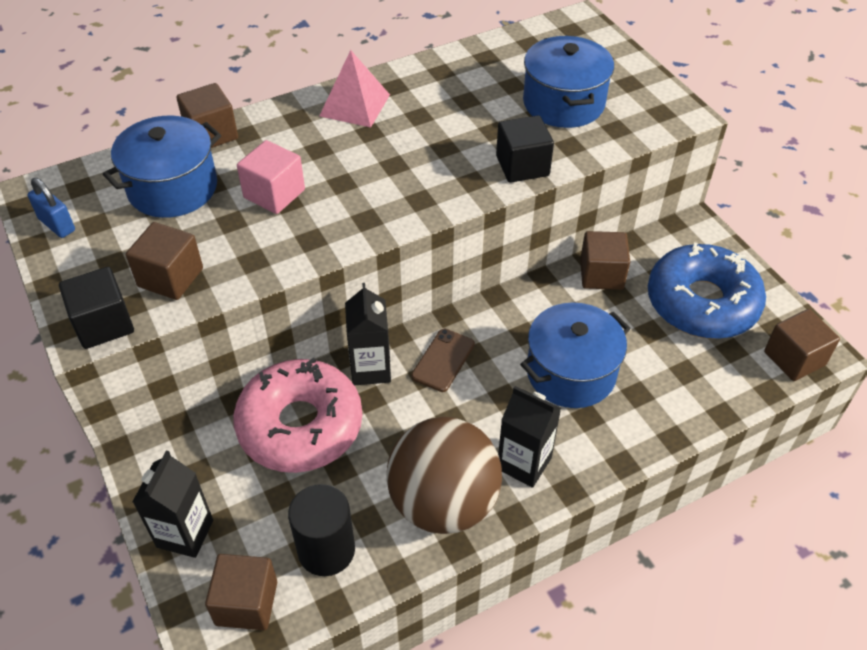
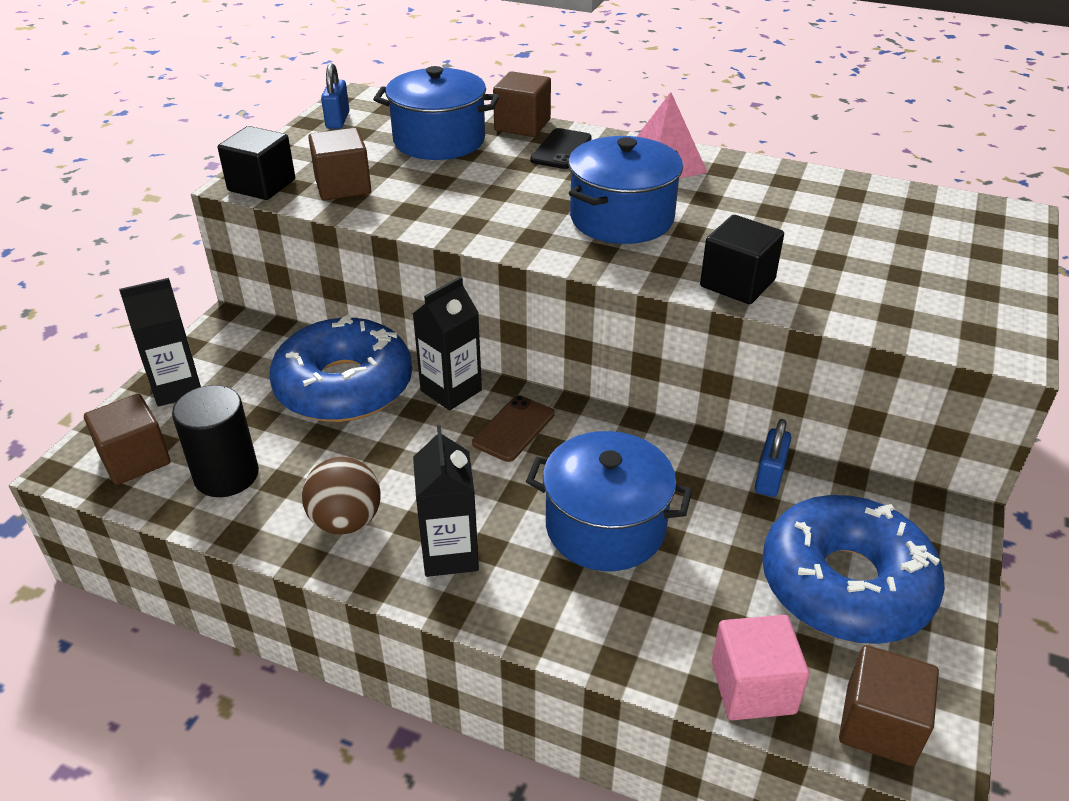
camera: 50 degrees right, 10 degrees down
(272, 137) = (561, 149): none -> black phone
(274, 194) = (497, 182): pink cube -> pink cube (753, 687)
(300, 426) = (344, 386): pink donut -> blue donut
(443, 360) = (514, 429): brown phone -> brown phone turned 45 degrees counterclockwise
(443, 502) = (346, 521): brown ball -> brown ball, size x0.57
(563, 103) = (871, 264): blue pot -> blue pot (621, 218)
(601, 274) = (769, 478): brown cube -> blue padlock

